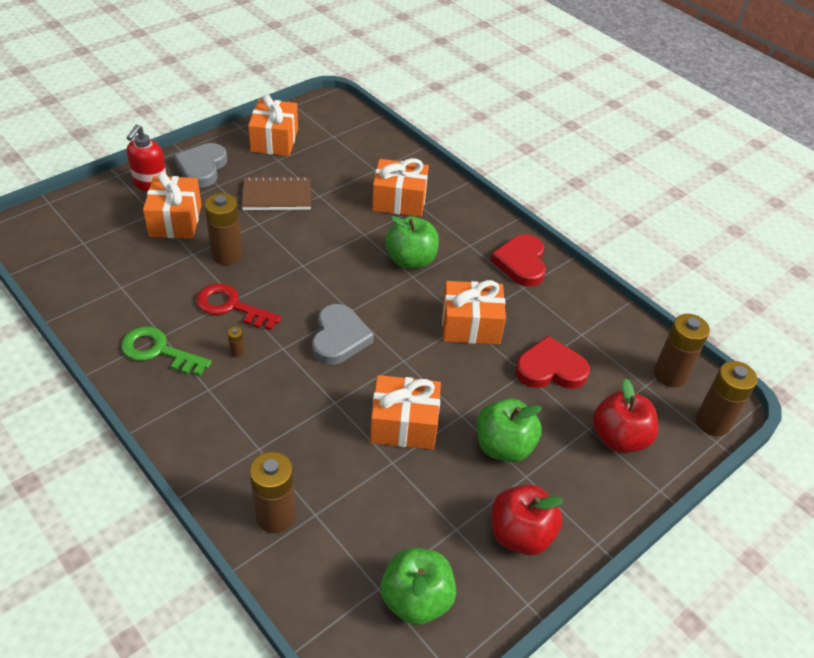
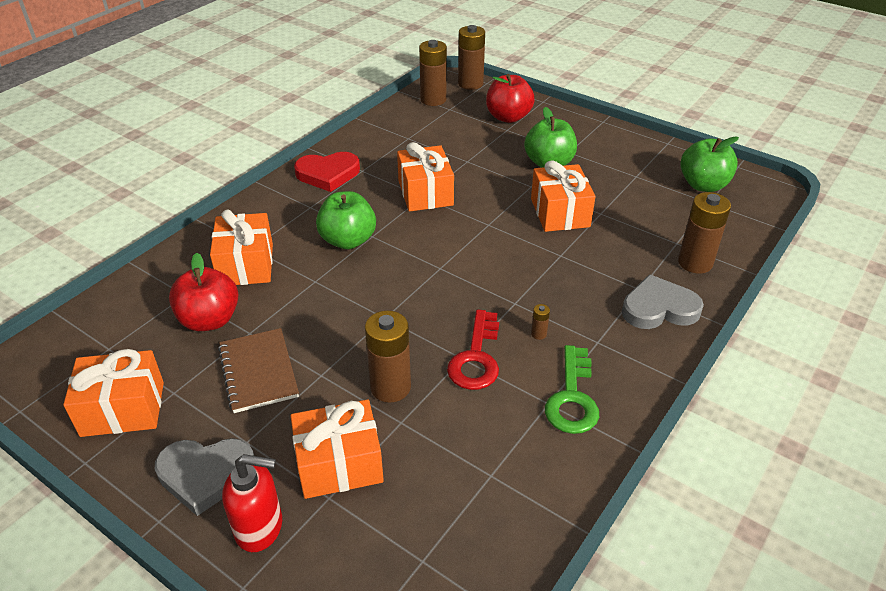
camera: 100 degrees left, 5 degrees down
(339, 338) = (481, 267): grey heart -> grey heart (659, 308)
(520, 534) = (619, 150): red apple -> red apple (209, 320)
(550, 369) = (456, 149): red heart -> none

